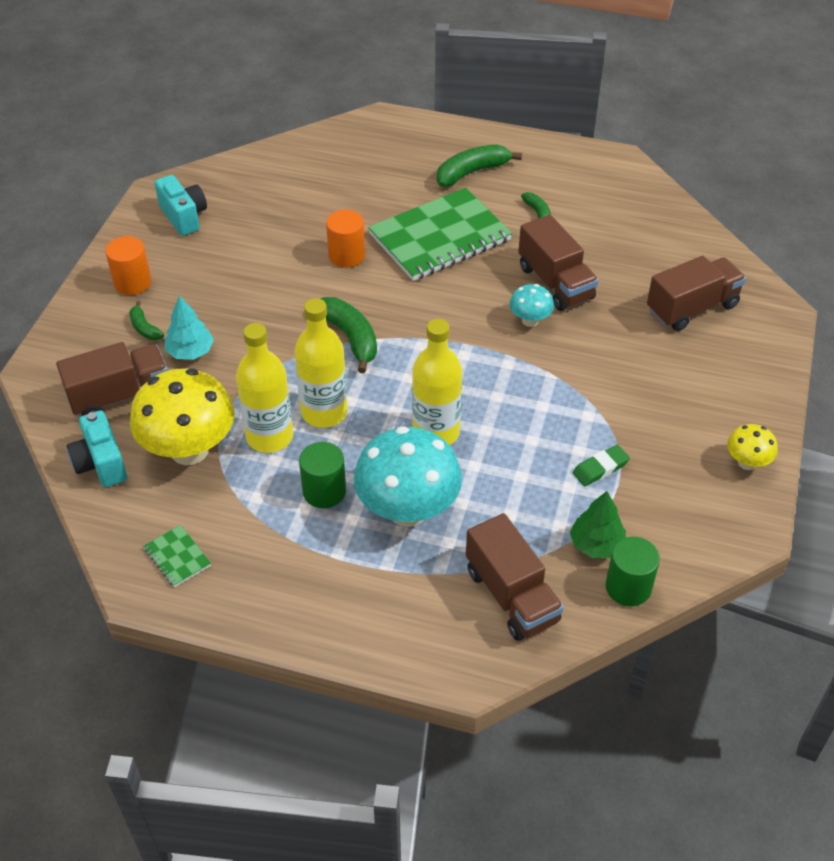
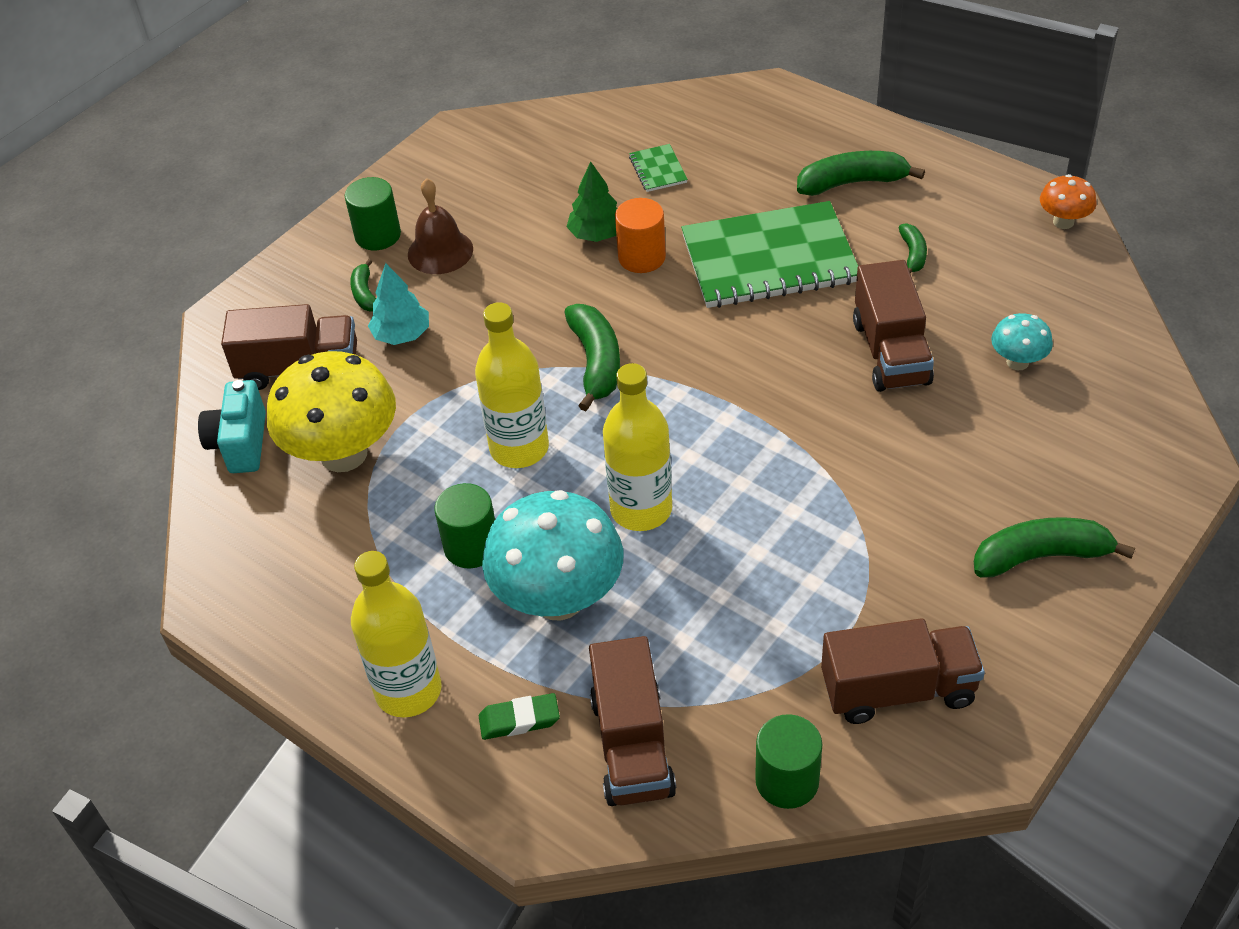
camera: 25 degrees right, 0 degrees up
(132, 282) = (378, 235): orange cylinder -> green cylinder
(177, 557) = (269, 579): green notebook -> green notebook (658, 170)
(184, 216) = (474, 167): turquoise camera -> none
(189, 284) = (440, 251): none -> brown bell
(269, 437) = (441, 462): yellow bottle -> yellow bottle (408, 691)
(530, 320) = (832, 394): turquoise mushroom -> turquoise mushroom (1017, 362)
(596, 544) = (773, 712): green tree -> green tree (597, 234)
(600, 468) = (828, 613): green eraser -> green eraser (519, 720)
(626, 170) = (1063, 222): none -> orange mushroom
(692, 308) = (1062, 430): brown truck -> brown truck (898, 690)
(719, 393) = (1041, 556): none -> green banana
(747, 462) = (1033, 661): yellow mushroom -> none

